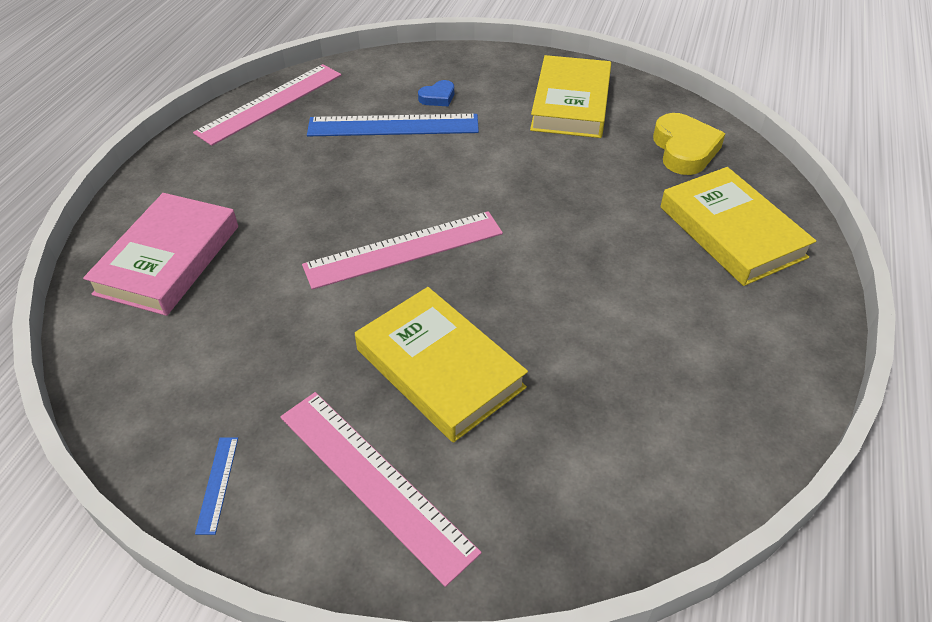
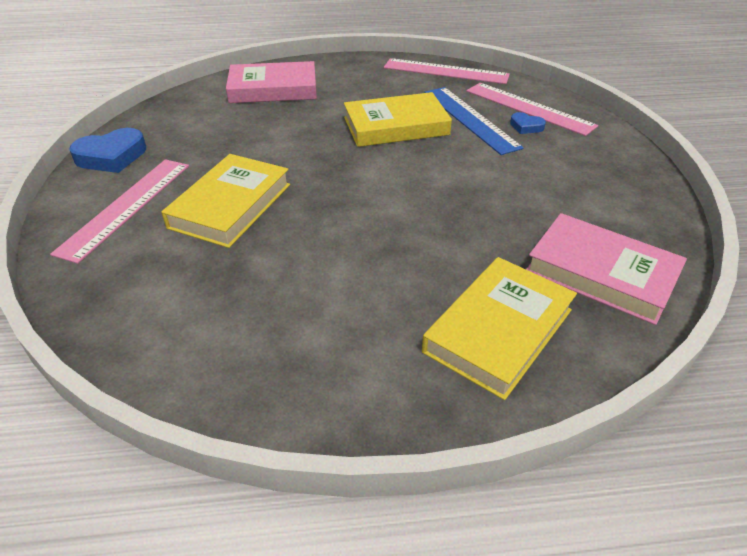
camera: 65 degrees right, 5 degrees down
(217, 484) = (112, 156): blue ruler -> blue heart
(404, 249) = (338, 160): pink ruler -> pink ruler (528, 108)
(571, 103) = (596, 189): yellow book -> yellow book (396, 126)
(684, 150) = (601, 273): yellow heart -> pink book

